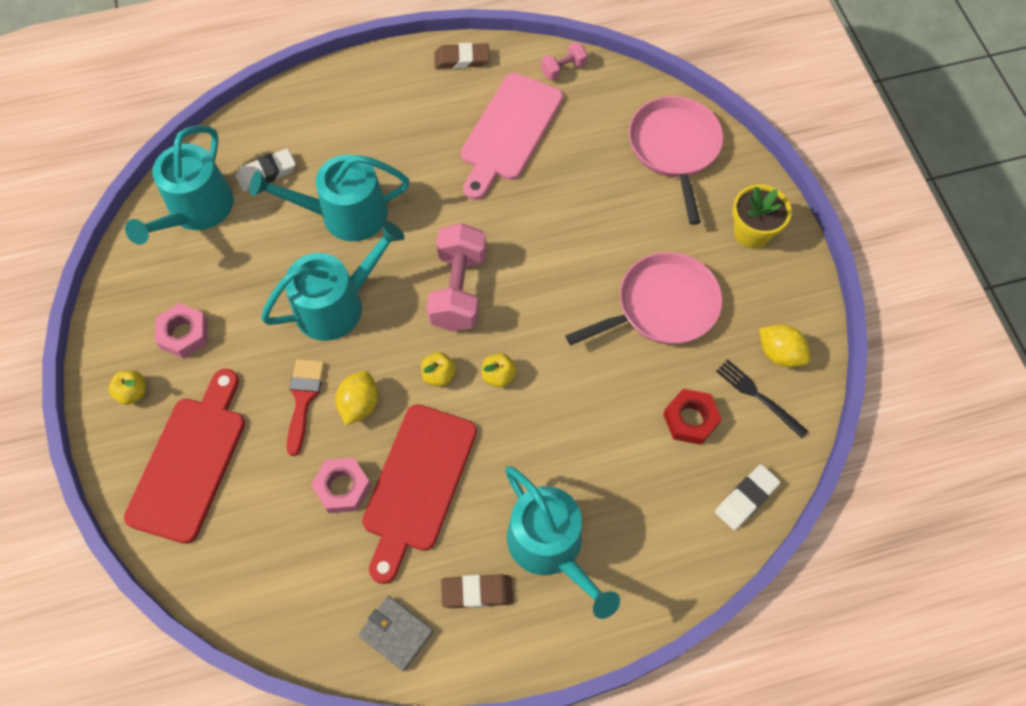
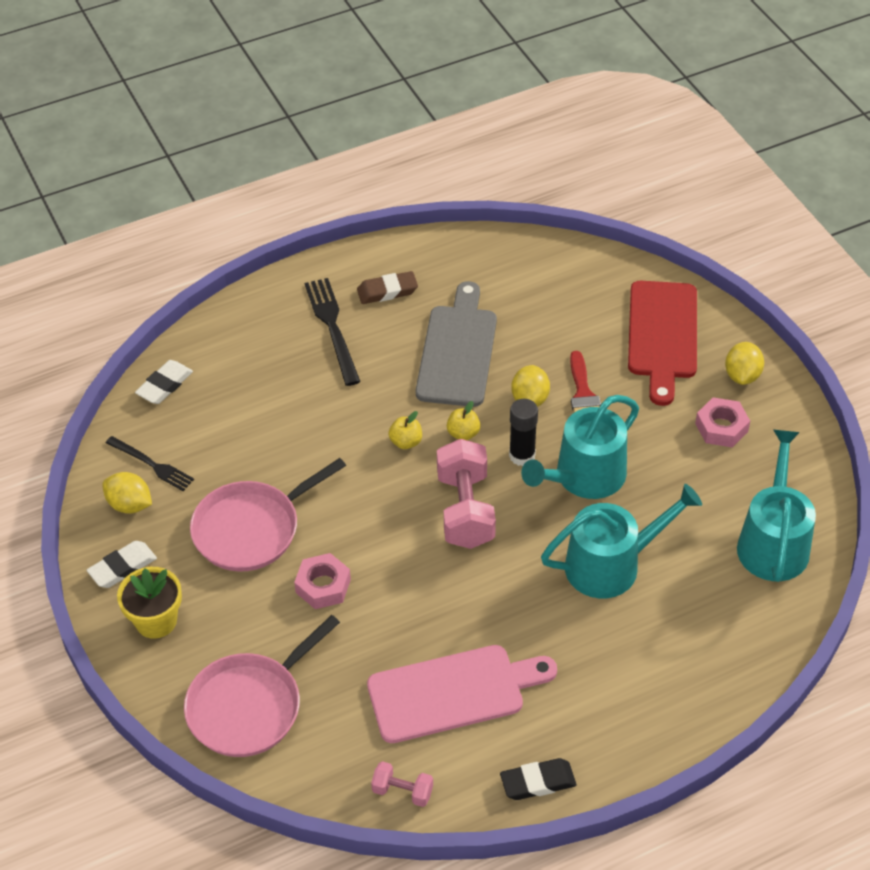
camera: 170 degrees right, 15 degrees down
(133, 392) = (742, 375): yellow apple -> yellow lemon
(267, 173) = (717, 595): white eraser -> white eraser (122, 567)
(342, 488) = (522, 338): pink nut -> pink nut (323, 586)
(388, 339) = (522, 455): none -> black glue stick
(396, 633) = (445, 259): grey wallet -> none
(417, 484) = (458, 351): red cutting board -> grey cutting board
(462, 59) = (538, 782): brown eraser -> black eraser
(509, 131) = (453, 692): pink cutting board -> pink cutting board turned 60 degrees clockwise
(550, 547) = (332, 327): turquoise watering can -> black fork
(563, 69) = (402, 791): pink dumbbell -> pink dumbbell turned 60 degrees clockwise
(674, 148) = (249, 706): pink pan -> pink pan turned 60 degrees clockwise
(690, 419) = (217, 436): red nut -> none

